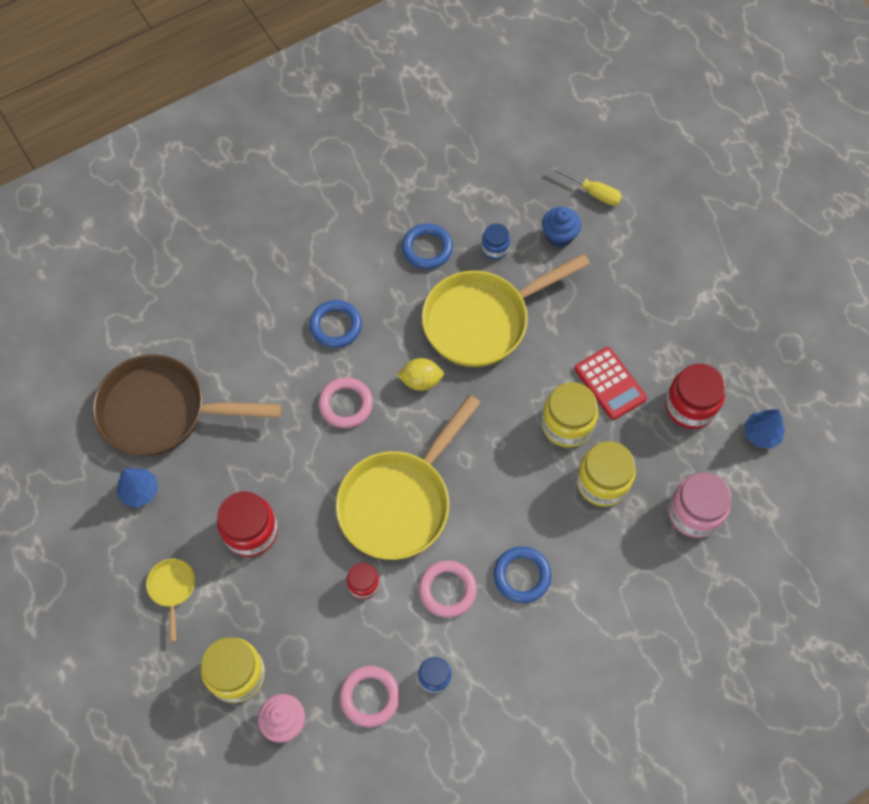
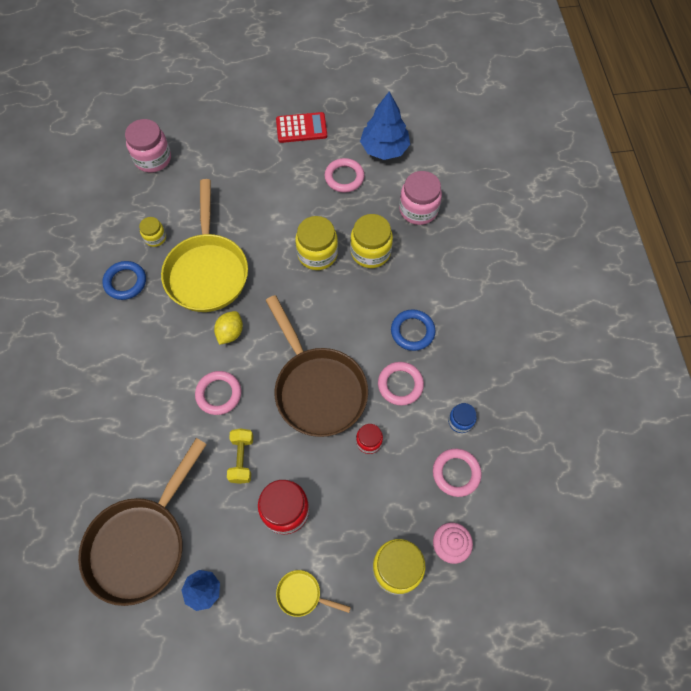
camera: 65 degrees left, 0 degrees up
(286, 462) = (242, 459): none -> yellow dumbbell
(336, 326) = (148, 374): blue ring -> none
(400, 502) = (317, 388): yellow pan -> brown pan
(495, 248) = (155, 238): blue jar -> yellow jar
(559, 236) = (172, 194): blue cupcake -> none
(593, 192) = (153, 158): yellow screwdriver -> pink jar
(610, 384) = (302, 215): red calculator -> red calculator (301, 128)
(690, 406) = (344, 177): red jar -> pink ring
(761, 434) = (384, 149): blue tree -> blue tree, size x1.72

